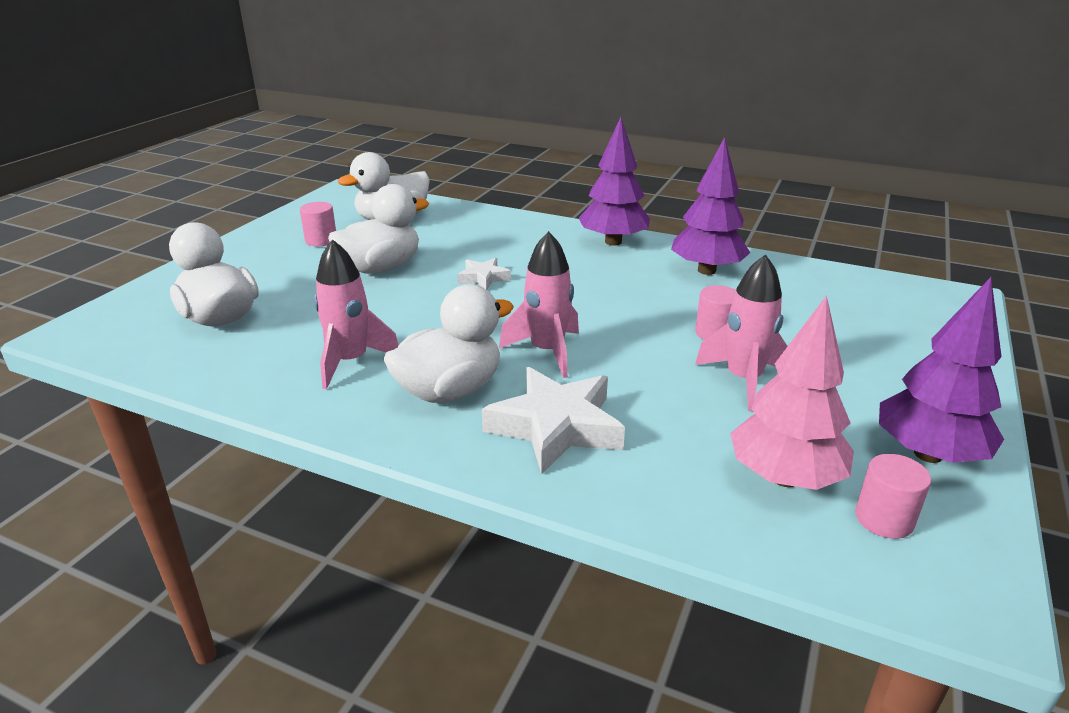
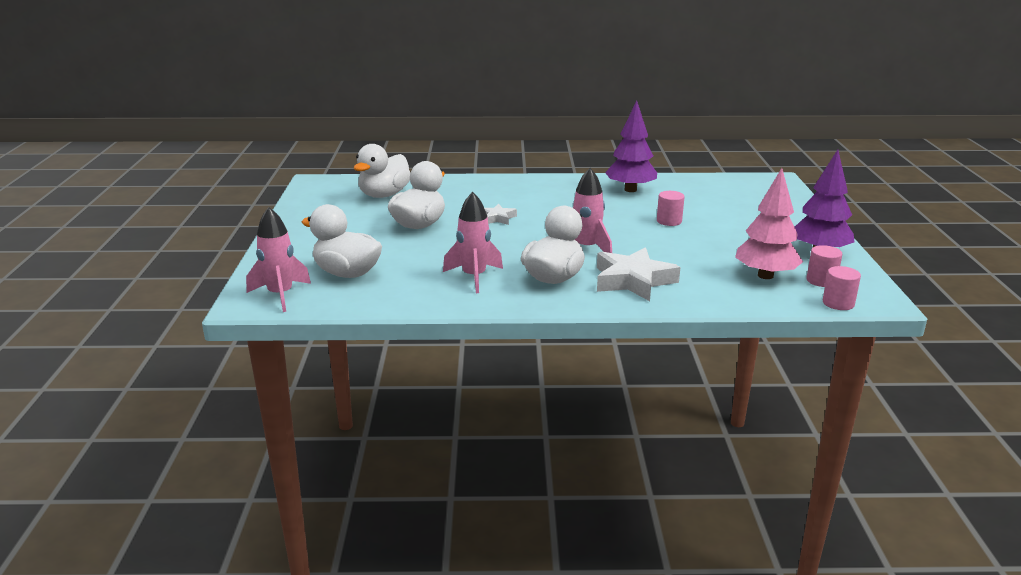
camera: 25 degrees left, 5 degrees down
(321, 240) = (348, 216): pink cylinder -> pink cylinder (838, 303)
(613, 242) = (555, 183): purple tree -> none
(743, 380) = (706, 240): pink rocket -> pink rocket (280, 295)

